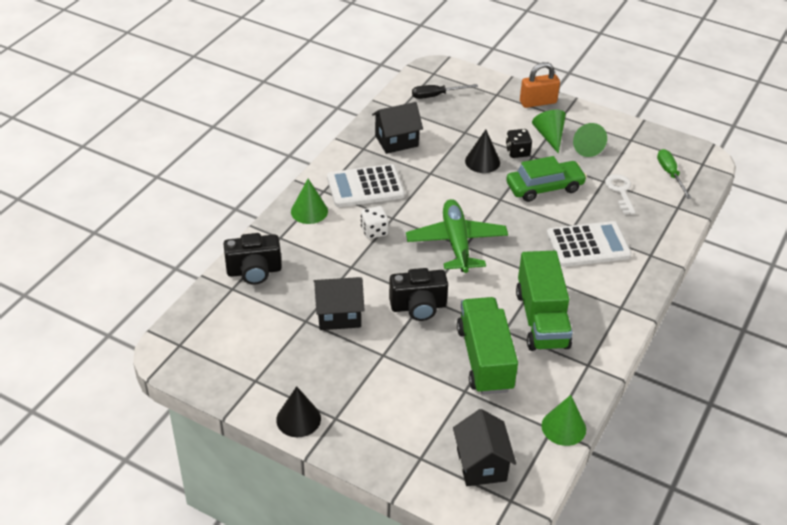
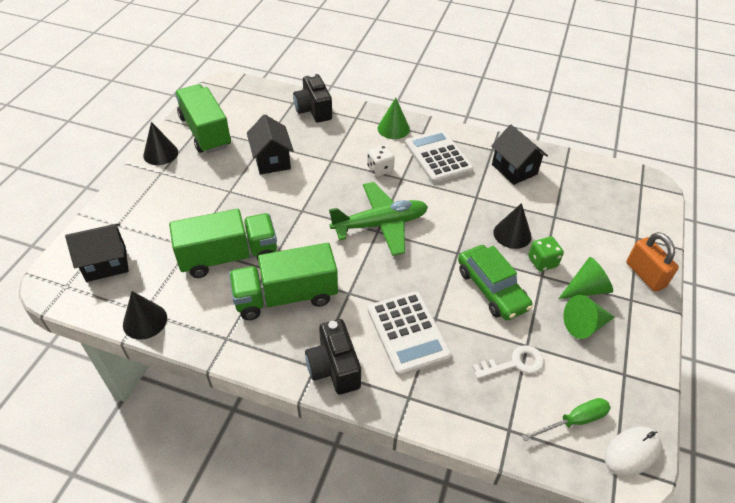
camera: 80 degrees right, 5 degrees up
(266, 374) = (205, 132): none -> green truck
(418, 307) = (289, 206): black camera -> black camera (334, 368)
(436, 95) = (604, 190): black screwdriver -> none
(517, 152) = (542, 262): black dice -> green dice
(563, 427) = (145, 321): green cone -> black cone
(693, 154) = (632, 452): none -> white mouse

